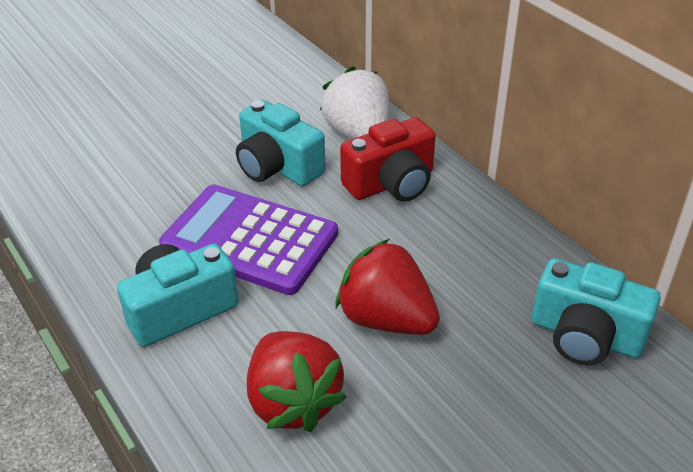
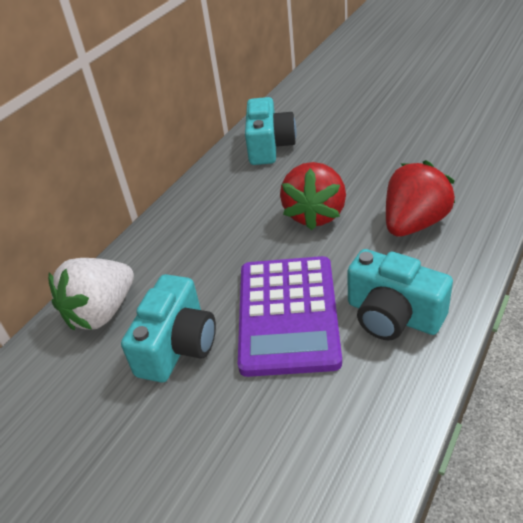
camera: 110 degrees left, 0 degrees up
(391, 183) = (167, 265): red camera -> none

